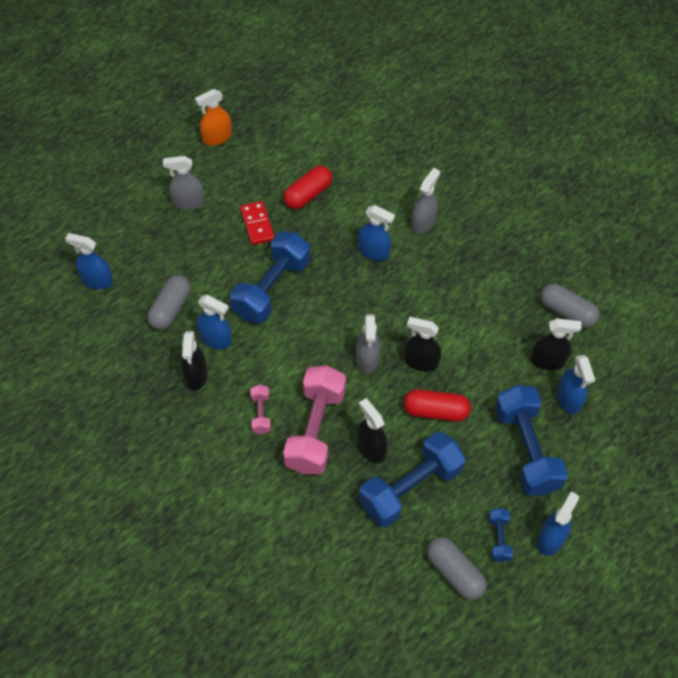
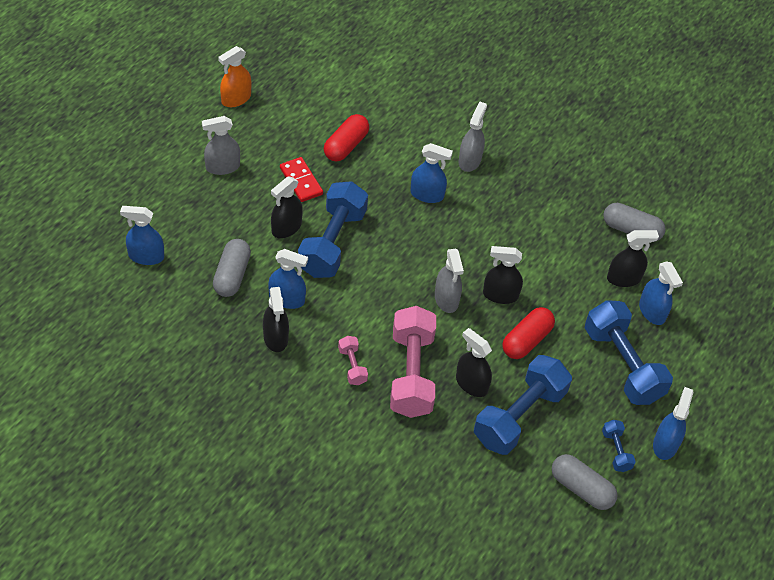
camera: 15 degrees left, 5 degrees down
(232, 268) = (286, 228): none -> black spray bottle
(435, 411) = (526, 340): red capsule -> red capsule turned 45 degrees counterclockwise

